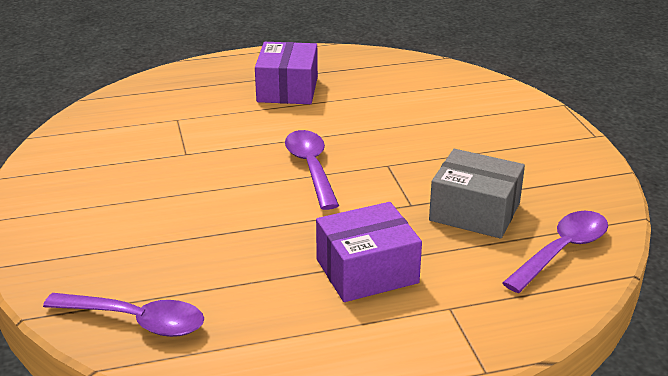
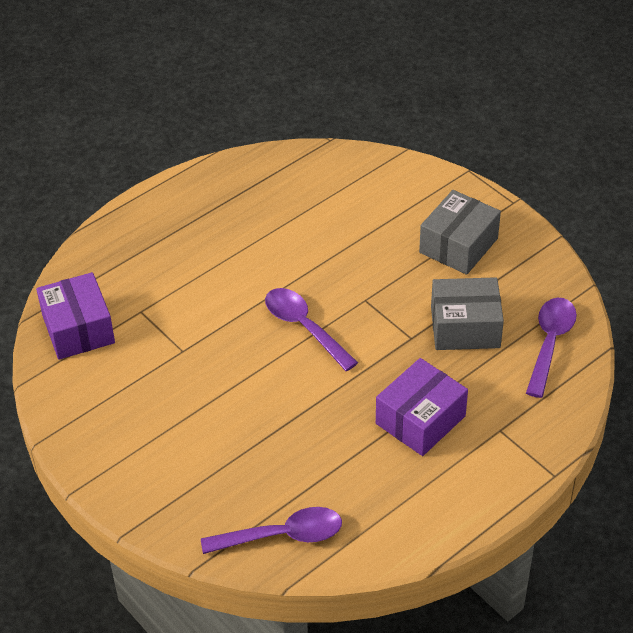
camera: 25 degrees left, 15 degrees up
(287, 89) = (214, 235): purple box -> purple box (78, 329)
(514, 151) = (458, 245): none -> grey box

